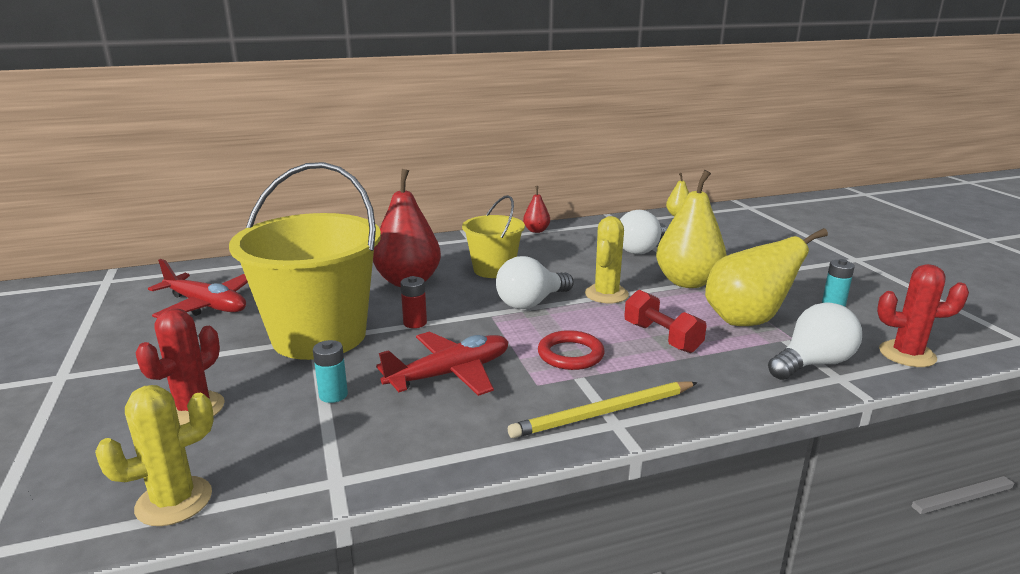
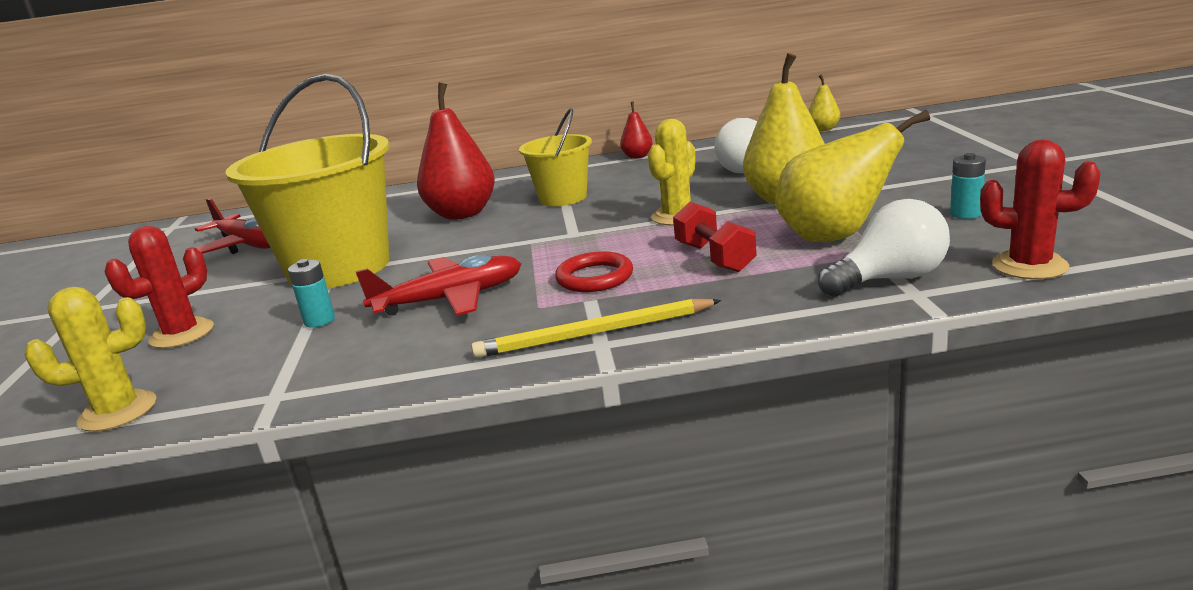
camera: 15 degrees right, 0 degrees up
(415, 323) = (444, 252): red battery -> none
(531, 303) = (583, 228): white light bulb -> none

